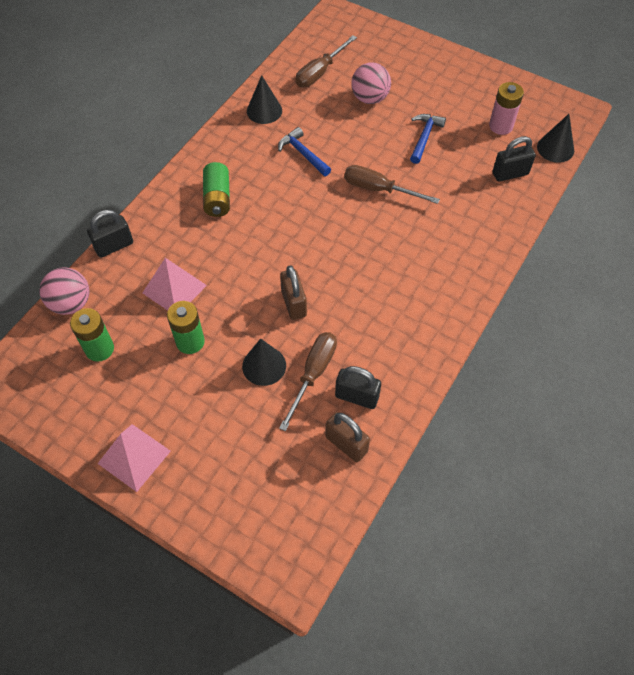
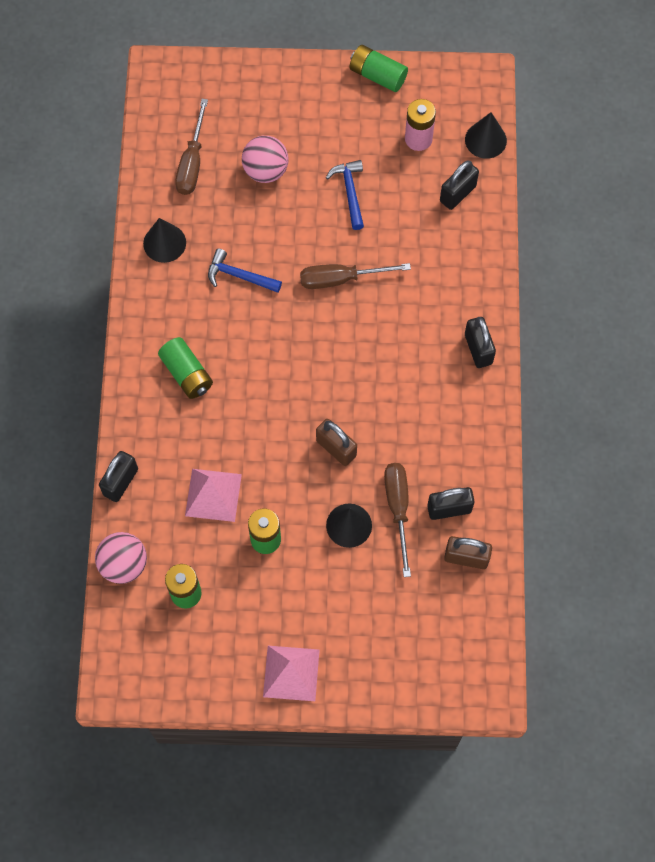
camera: 30 degrees left, 10 degrees up
(459, 288) = (478, 349): none -> black padlock
(494, 75) = (377, 75): none -> green battery

